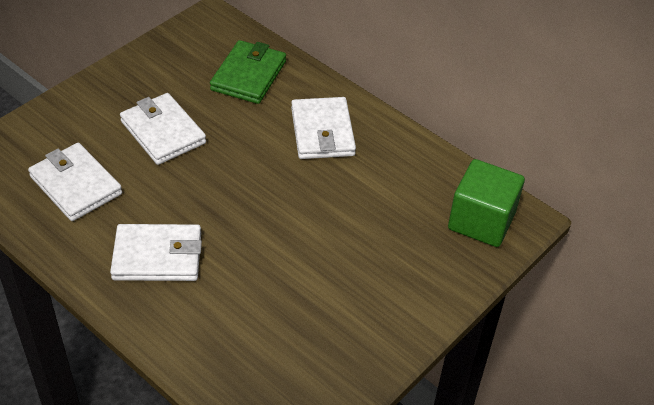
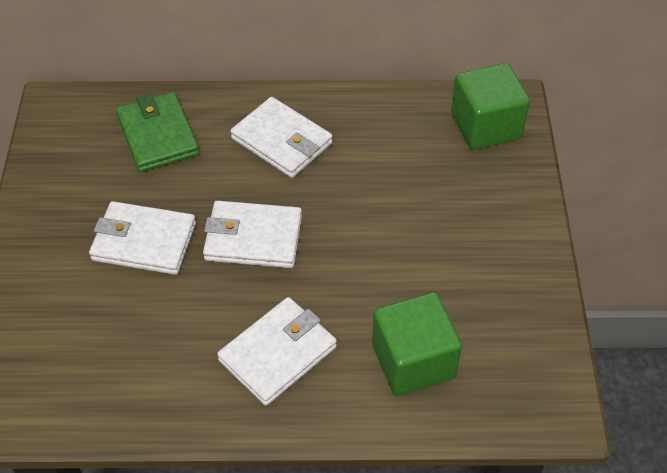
camera: 40 degrees left, 5 degrees up
(75, 185) = (124, 351): white wallet -> white wallet (253, 238)
(233, 328) = (413, 361): none -> green cube

